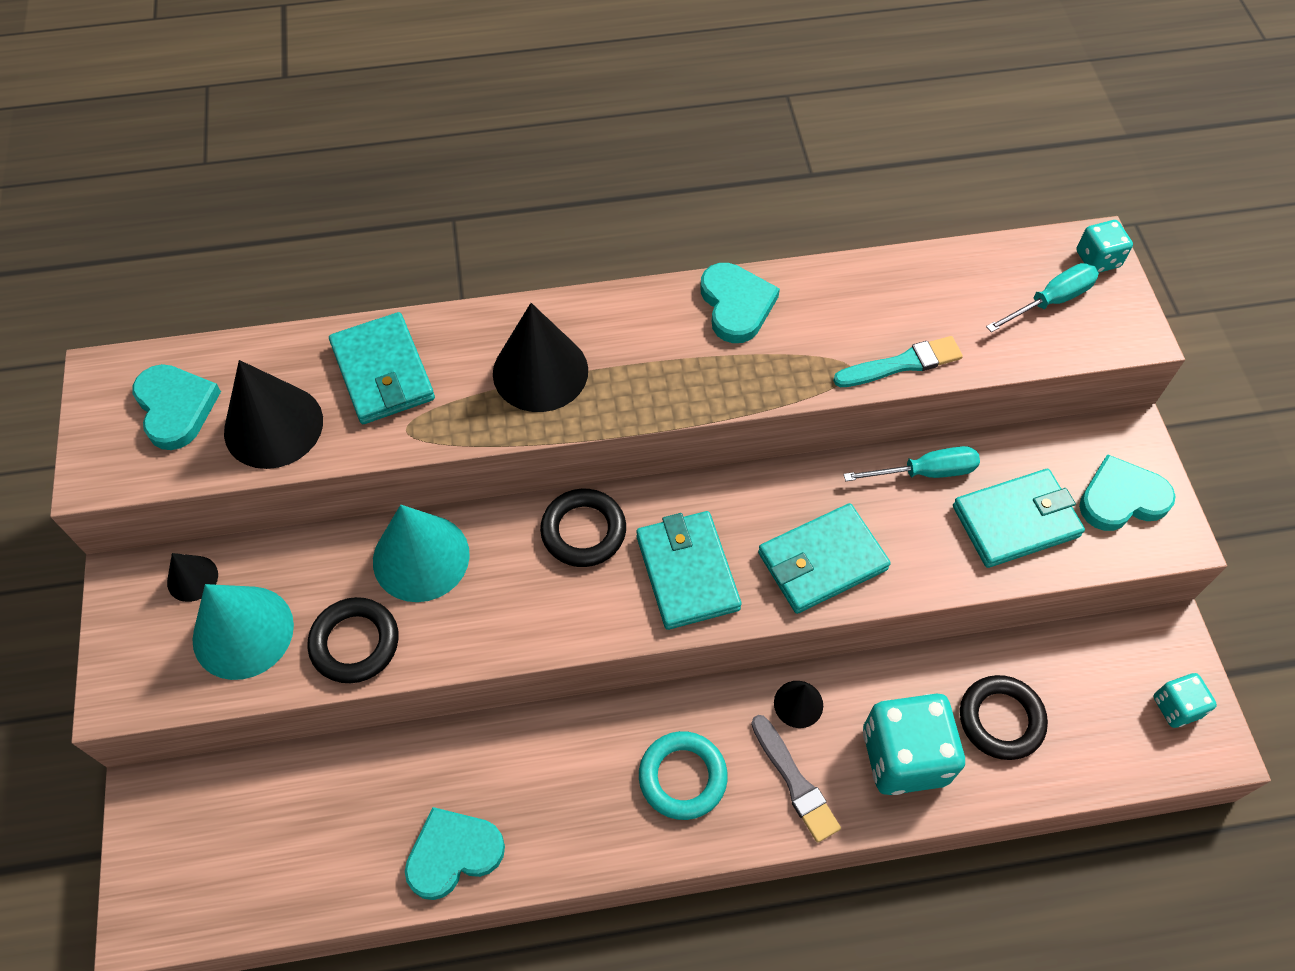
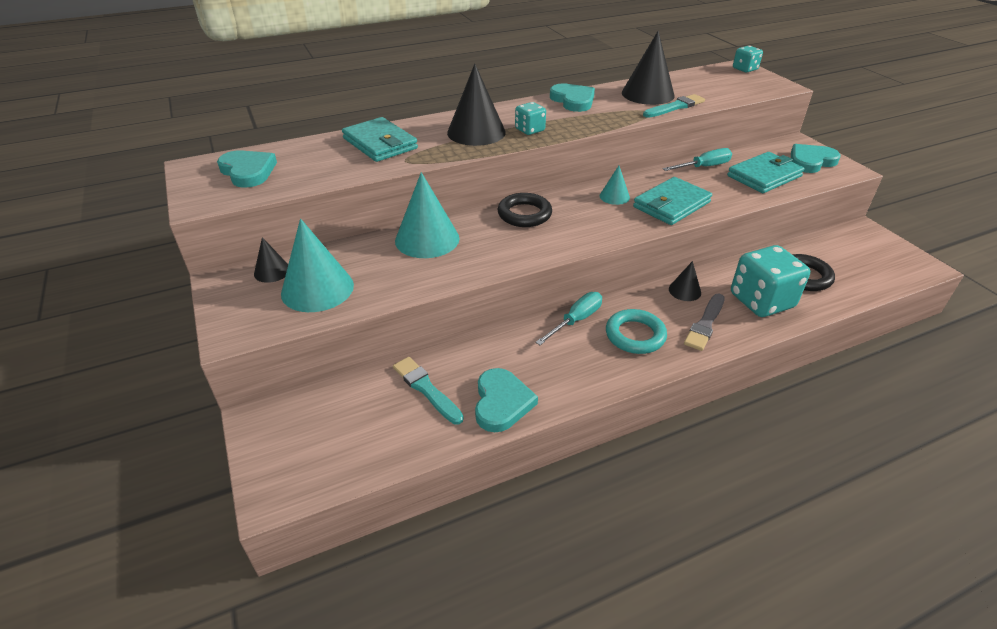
camera: 15 degrees left, 20 degrees down
(273, 426) = (317, 170): black cone -> black cone (647, 94)
(355, 643) = (399, 281): black ring -> none
(365, 802) = (426, 389): none -> turquoise brush
(453, 853) = (501, 402): turquoise heart -> turquoise heart turned 135 degrees clockwise
(687, 572) = (596, 220): turquoise wallet -> none
(741, 518) = (614, 196): none -> turquoise cone
(795, 781) = (705, 324): grey brush -> grey brush turned 75 degrees clockwise
(1050, 301) = (733, 82): turquoise screwdriver -> turquoise screwdriver (576, 320)
(1176, 707) = (891, 255): turquoise dice -> turquoise dice (530, 130)

